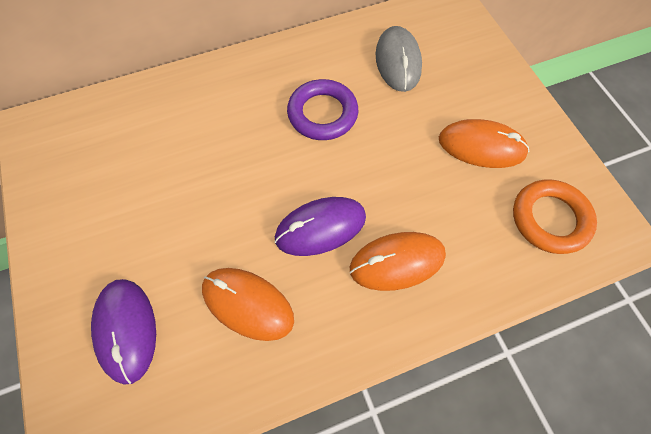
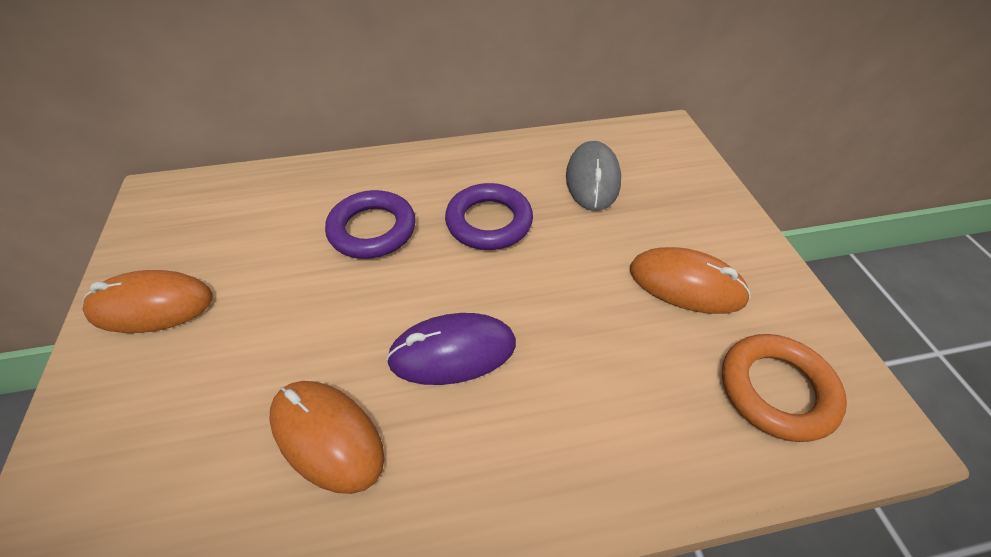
camera: 10 degrees right, 15 degrees down
(126, 330) = (157, 442): purple mouse -> none
(230, 134) = (372, 229): none -> purple ring
(397, 262) = (546, 414): orange mouse -> orange mouse (152, 306)

